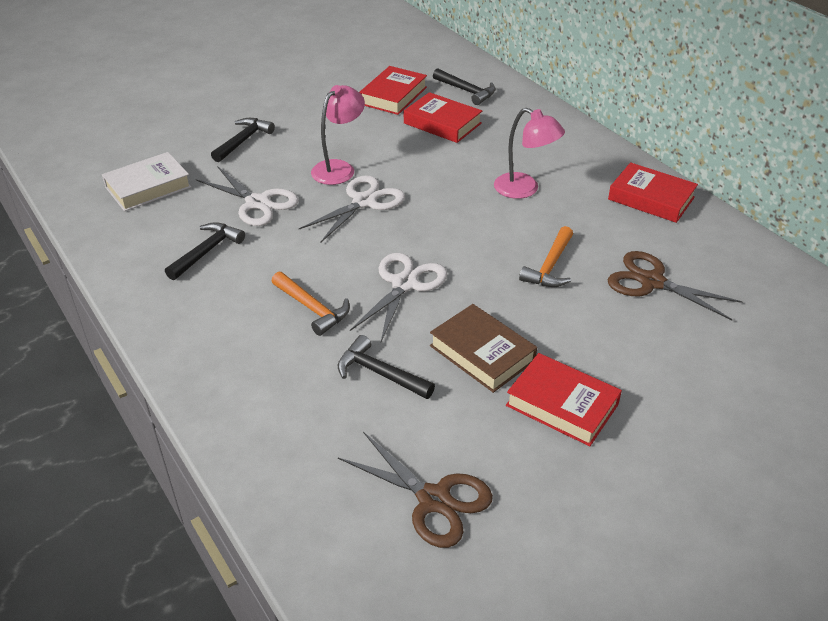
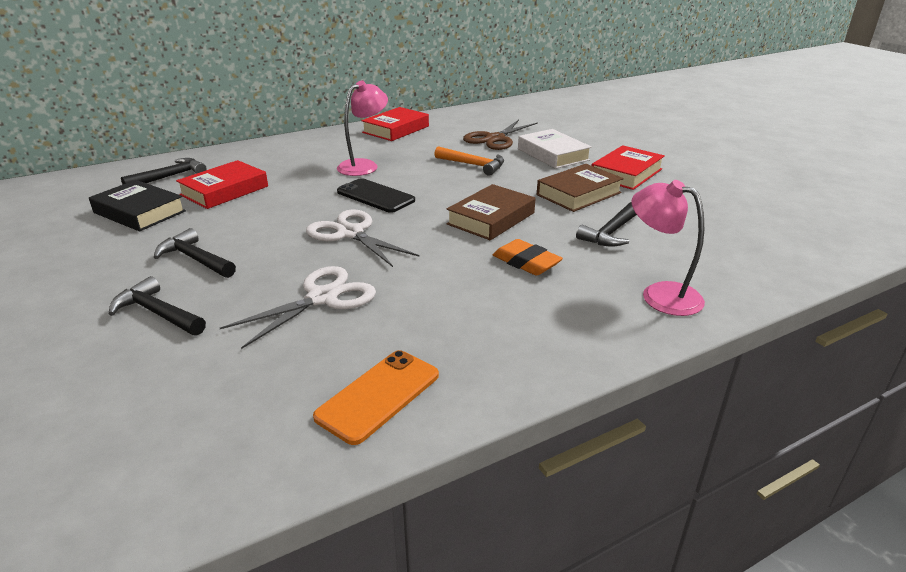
camera: 85 degrees left, 10 degrees down
(138, 242) = (379, 396): none -> orange phone
(148, 187) = (230, 398): white book -> white book (553, 154)
(206, 252) = (416, 332): black hammer -> black hammer (195, 259)
(312, 308) = (526, 262): orange hammer -> orange eraser
(339, 168) = (276, 246): pink lamp -> pink lamp (660, 294)
(393, 96) = (139, 212): red book -> black book
(404, 284) = (491, 218): white scissors -> brown book
(433, 499) = (735, 217): brown scissors -> none
(446, 206) = (375, 196): none -> black phone

